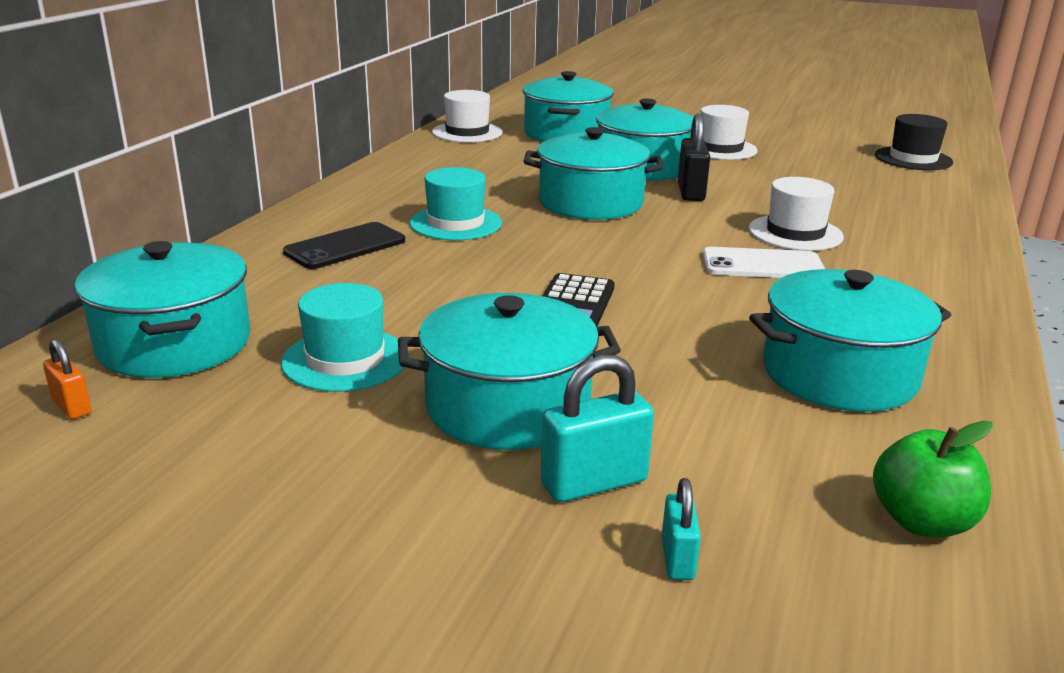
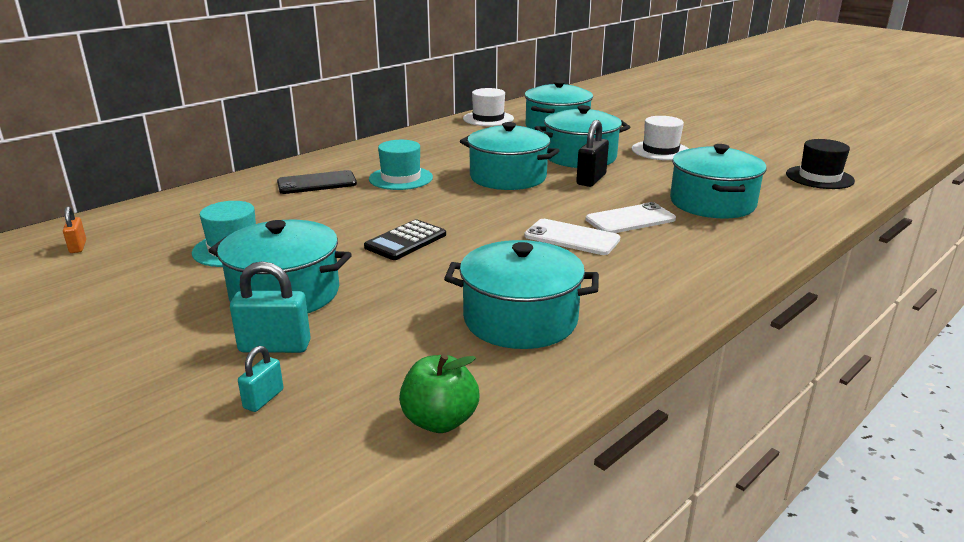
camera: 25 degrees right, 0 degrees up
(174, 343) = (161, 223): turquoise pot -> turquoise pot (712, 203)
(795, 233) = (630, 219): white hat -> white phone

